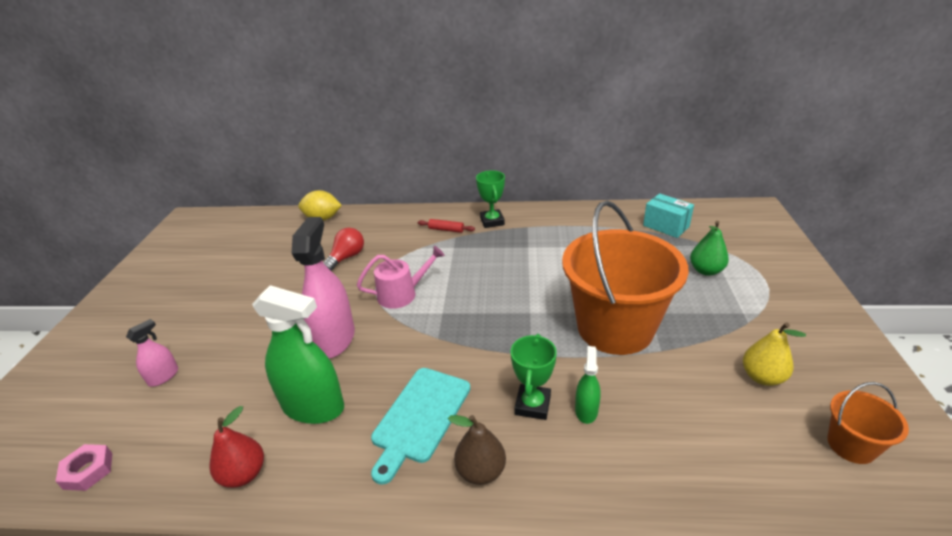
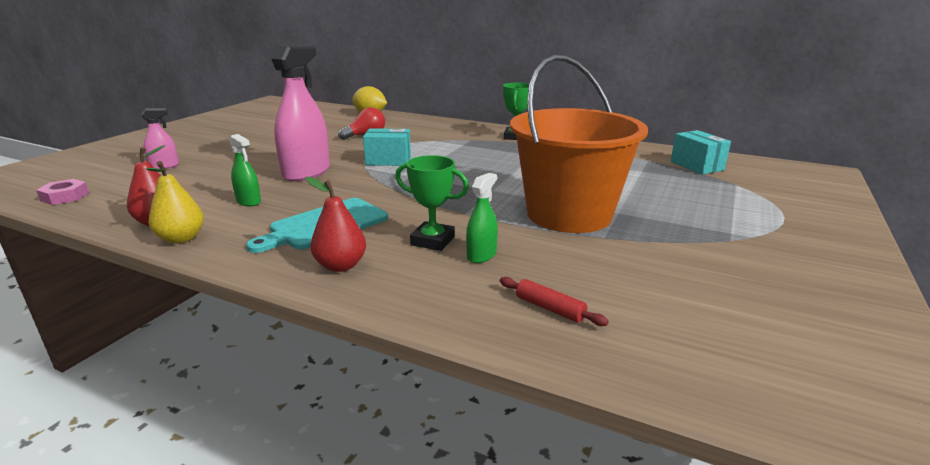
camera: 20 degrees right, 10 degrees down
(313, 406) = (248, 201): green spray bottle -> green spray bottle, size x0.49
(402, 294) = (388, 160): pink watering can -> turquoise box
(446, 230) = (467, 135): red rolling pin -> red rolling pin (550, 308)
(481, 471) = (341, 266): brown pear -> red pear
(532, 405) = (432, 241): green trophy -> green trophy turned 75 degrees clockwise
(706, 270) = (714, 199): green pear -> none
(762, 377) = (708, 278): yellow pear -> yellow pear (181, 238)
(851, 445) = (778, 351): orange bucket -> none

